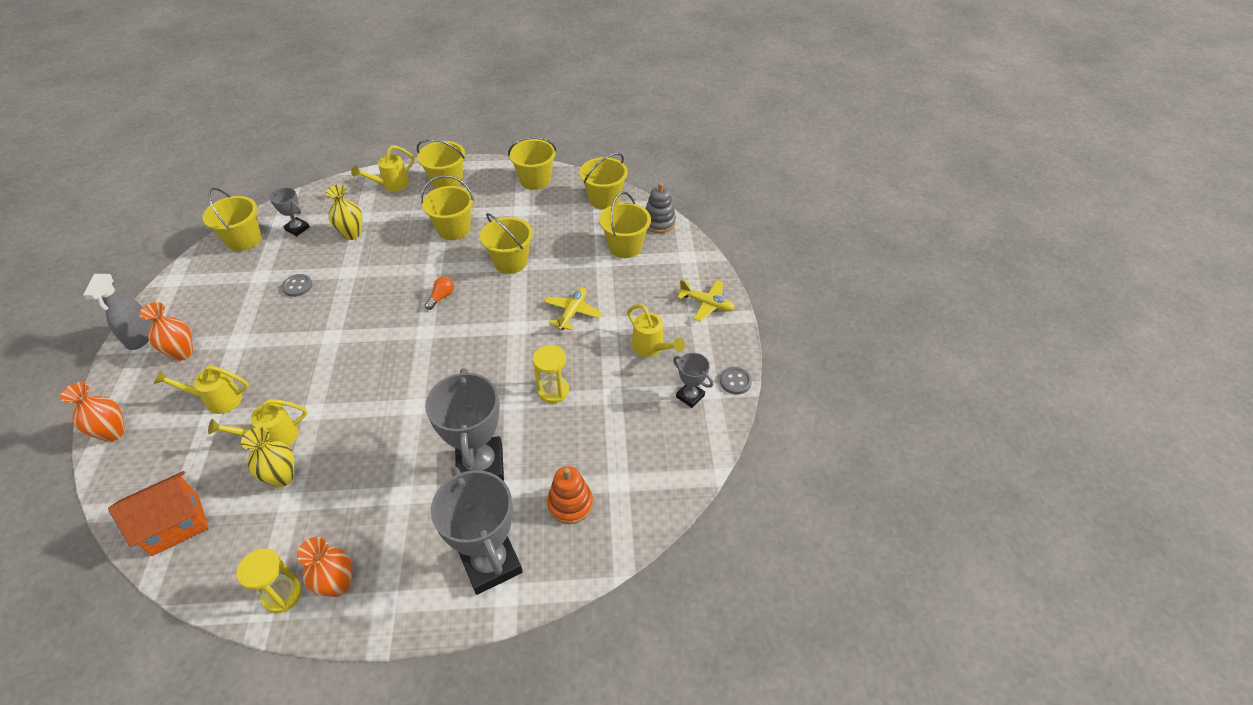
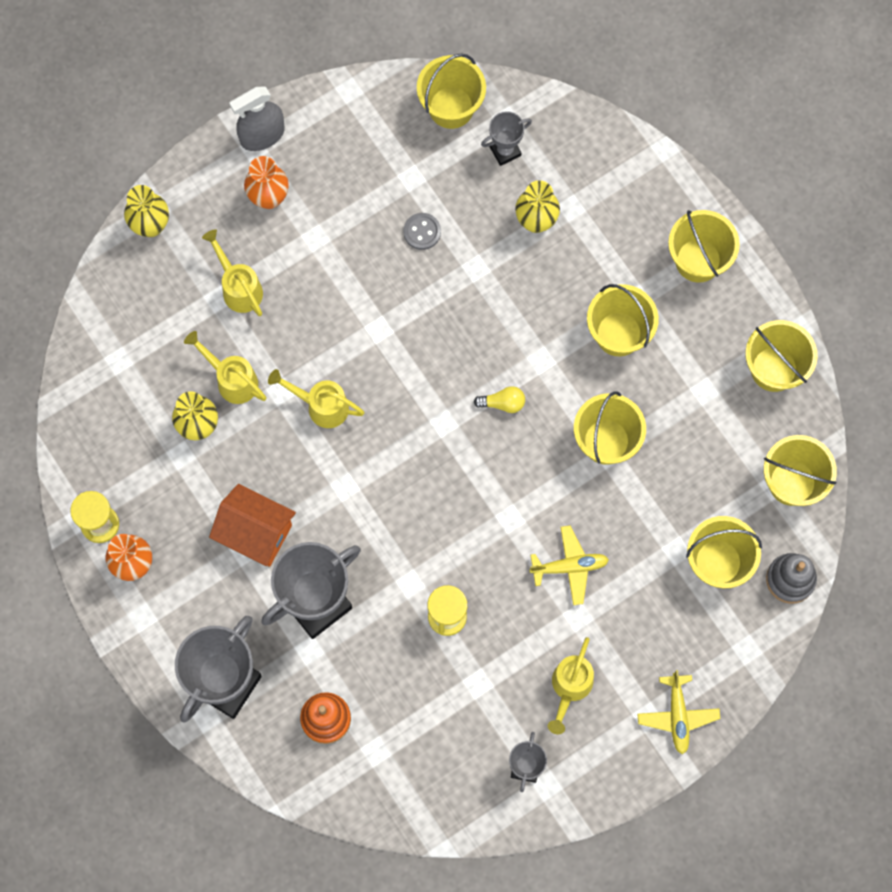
camera: 60 degrees right, 25 degrees up
(113, 432) = (151, 225): orange vase -> yellow vase
(176, 525) = (103, 375): orange house -> orange house (255, 533)
(297, 228) = (505, 151): grey trophy -> grey trophy turned 60 degrees clockwise
(391, 185) = (648, 195): yellow watering can -> yellow watering can (321, 406)
(441, 297) = (503, 403): orange light bulb -> yellow light bulb
(735, 381) = (575, 807): grey button -> none

